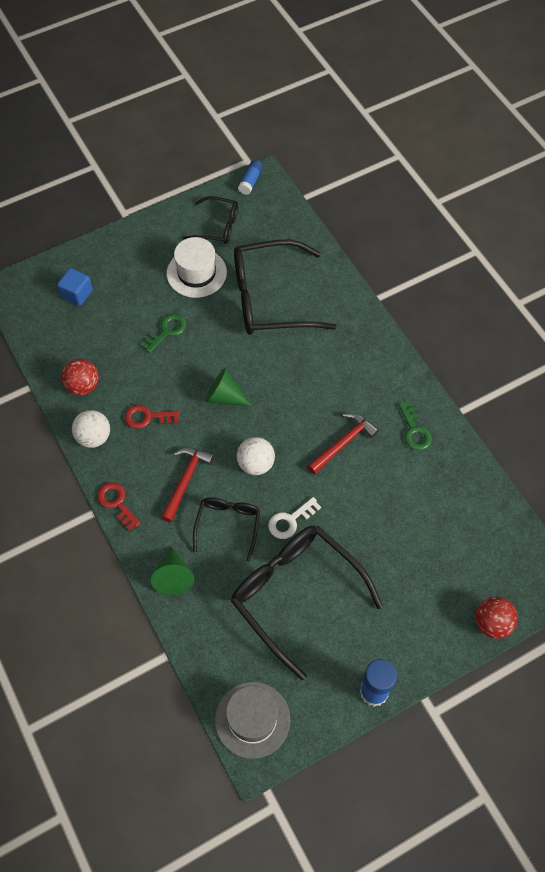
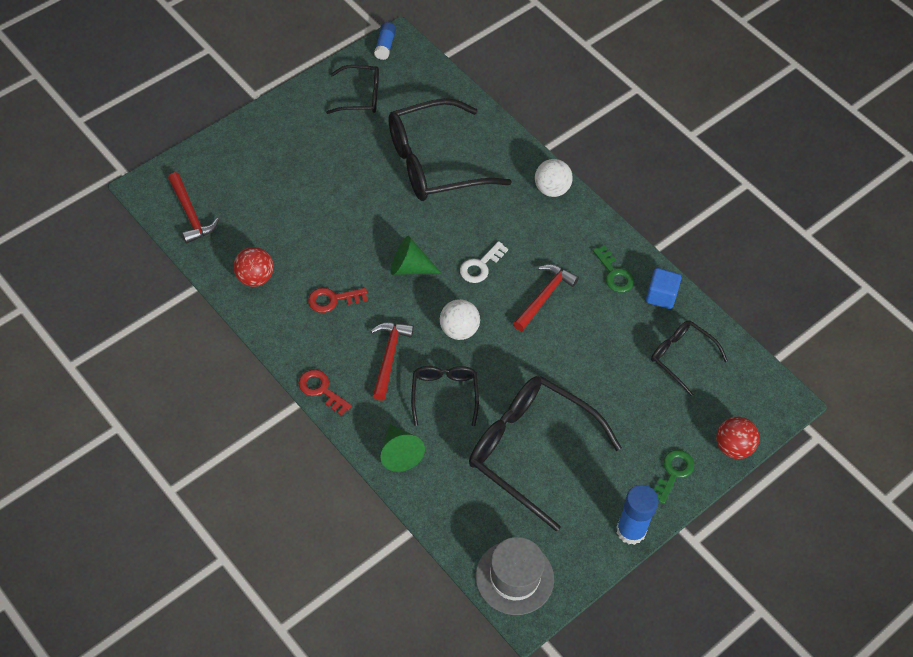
camera: 15 degrees left, 5 degrees down
(40, 318) = (190, 214): none -> red hammer
(77, 294) = (224, 184): blue cube -> blue cube (661, 296)
(94, 437) = (280, 328): white ball -> white ball (551, 189)
(167, 331) = (332, 210): green key -> green key (673, 473)
(196, 273) = (349, 146): white hat -> none
(290, 521) = (508, 380): white key -> white key (480, 266)
(461, 524) = (681, 357): none -> black glasses

